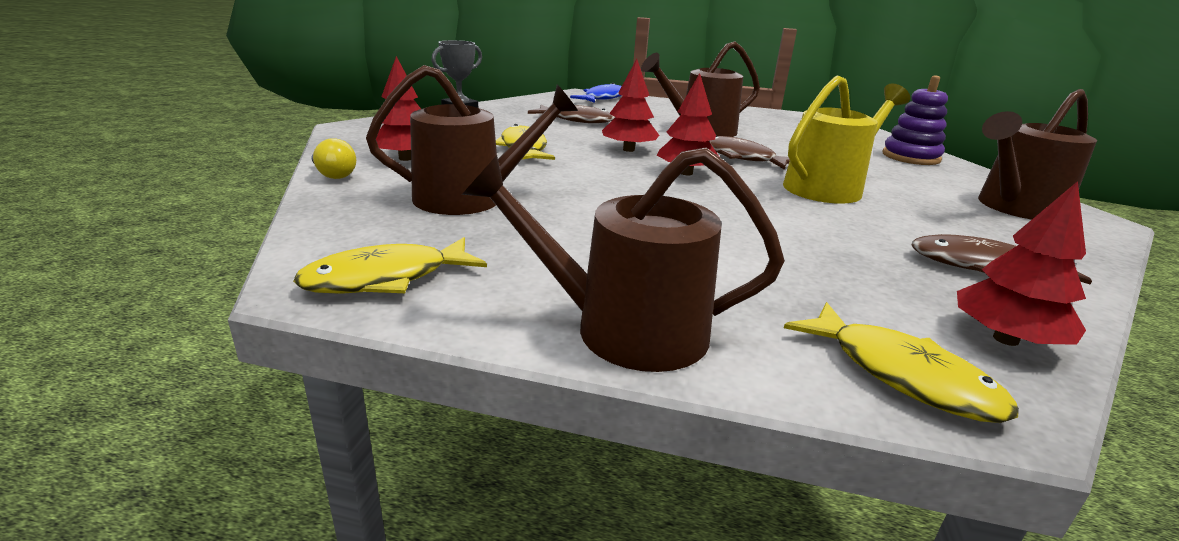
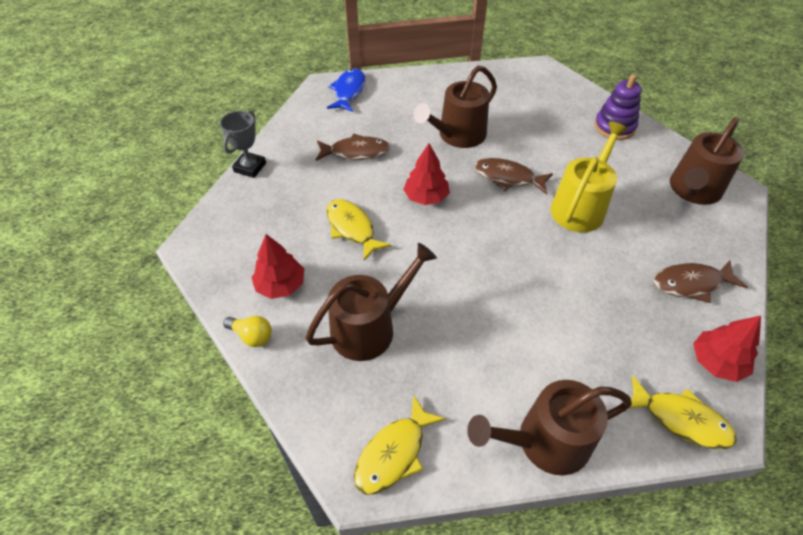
camera: 20 degrees left, 25 degrees up
(686, 173) = (484, 223): red tree -> none

